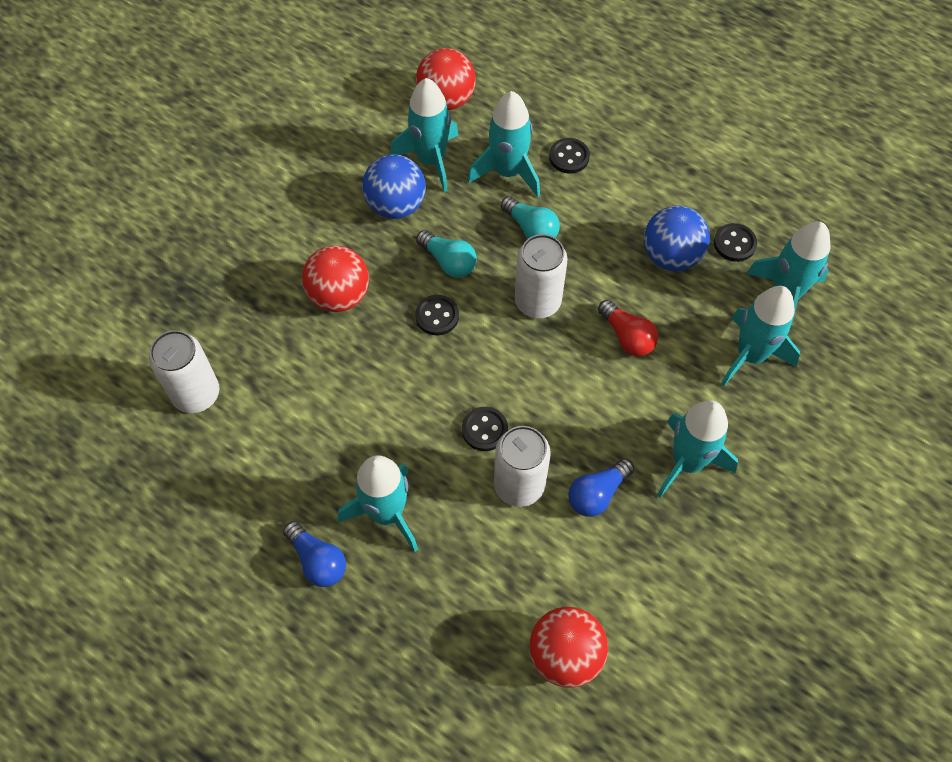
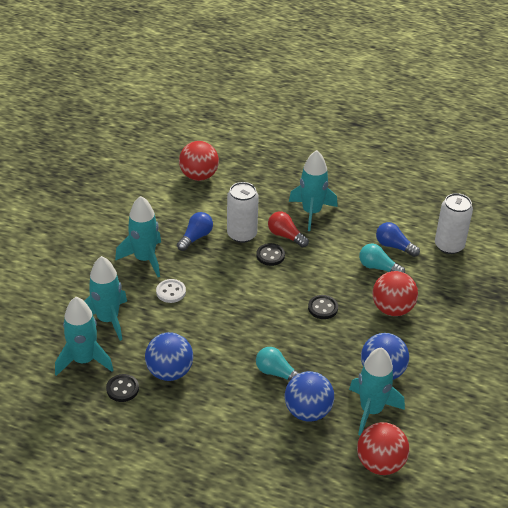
camera: 165 degrees right, 20 degrees down
(317, 560) = (339, 190): blue light bulb -> blue light bulb (394, 246)
(448, 262) = (328, 341): turquoise light bulb -> turquoise light bulb (378, 267)
(508, 172) = (308, 411): turquoise rocket -> blue ball
(537, 301) = (258, 327): white can -> none
(569, 157) = (263, 433): black button -> none
(627, 336) = (192, 317): red light bulb -> red light bulb (286, 236)
(653, 388) = (171, 292): none -> white button

